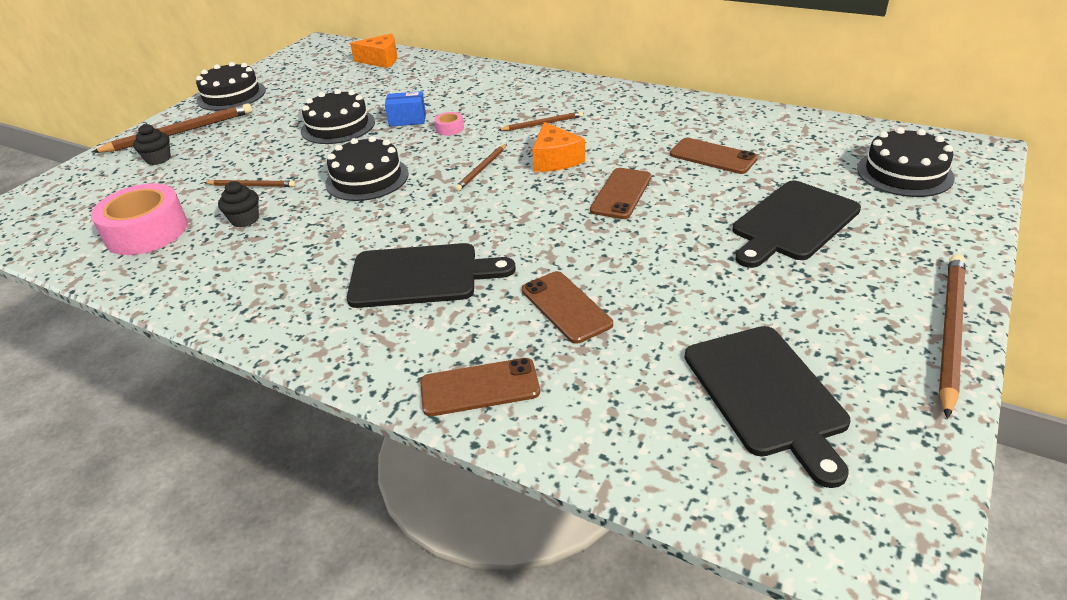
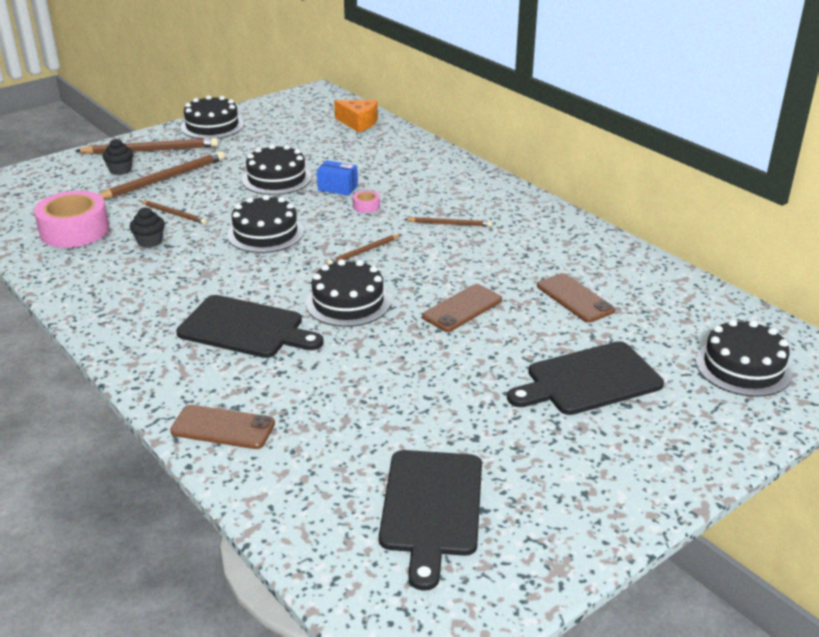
camera: 20 degrees right, 5 degrees down
(506, 219) = (348, 302): none -> black cake
(555, 159) = (432, 261): orange cheese -> none
(565, 307) = (335, 389): brown phone -> none
(950, 332) = (633, 514): brown pencil -> brown pencil (163, 179)

